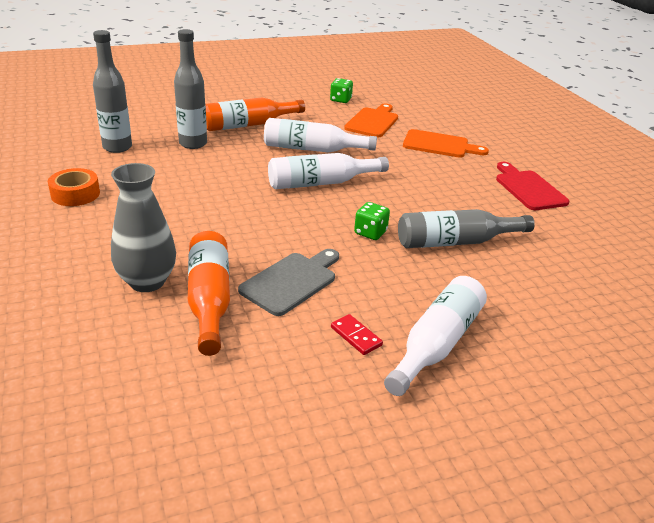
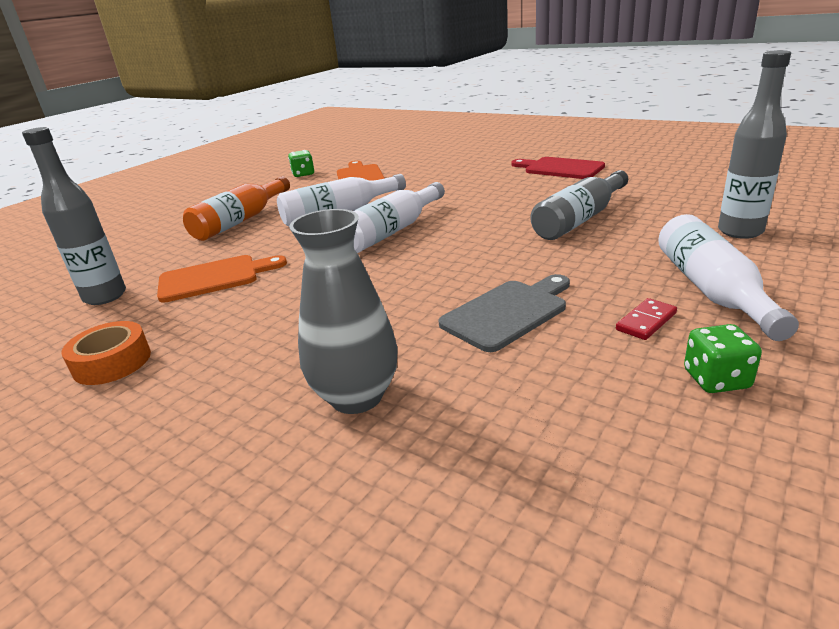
camera: 30 degrees left, 5 degrees down
(193, 144) = (201, 257): grey bottle -> grey bottle (740, 231)
(209, 300) = (458, 373): orange bottle -> none
(291, 281) = (508, 312): grey cutting board -> grey cutting board turned 45 degrees clockwise
(356, 336) = (646, 321): red domino -> red domino turned 60 degrees counterclockwise
(370, 233) = (503, 244): green dice -> green dice (716, 379)
(439, 145) = (443, 170): orange cutting board -> orange cutting board (214, 278)

